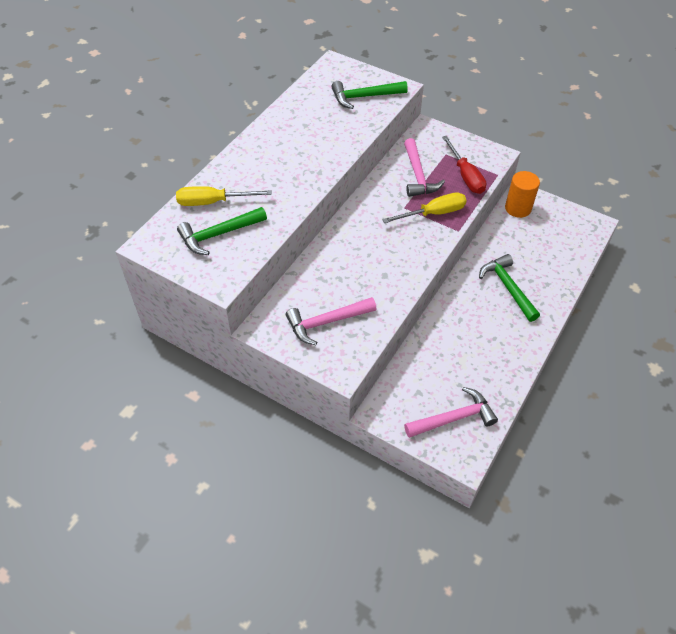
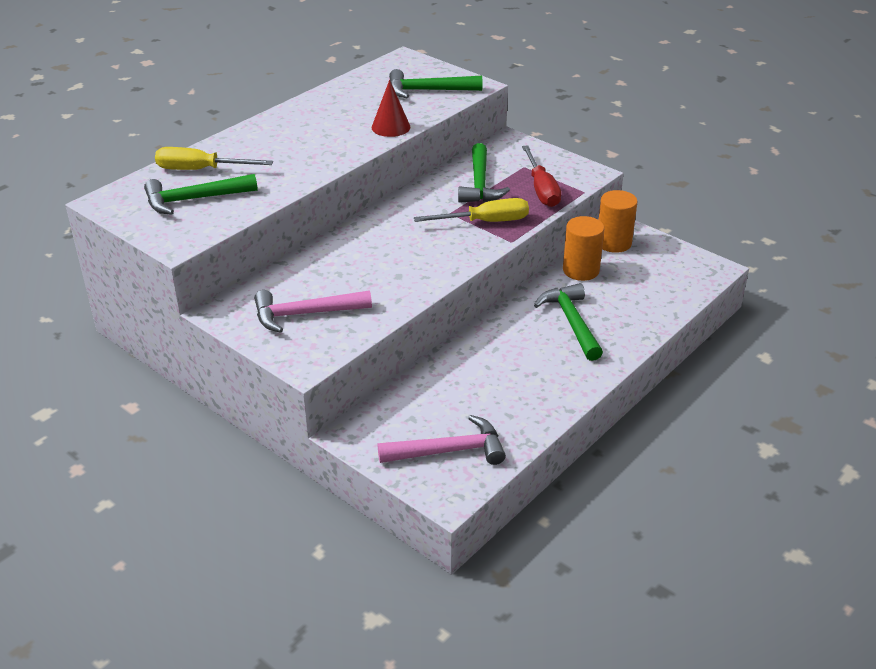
camera: 10 degrees right, 15 degrees down
(348, 139) = (390, 127): none -> red cone
(418, 175) = (480, 184): pink hammer -> green hammer
(501, 237) = (581, 270): none -> orange cylinder

